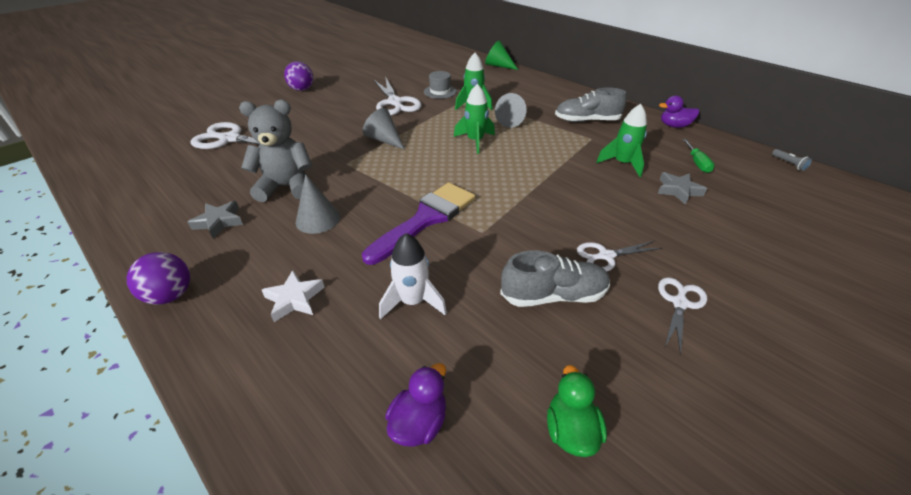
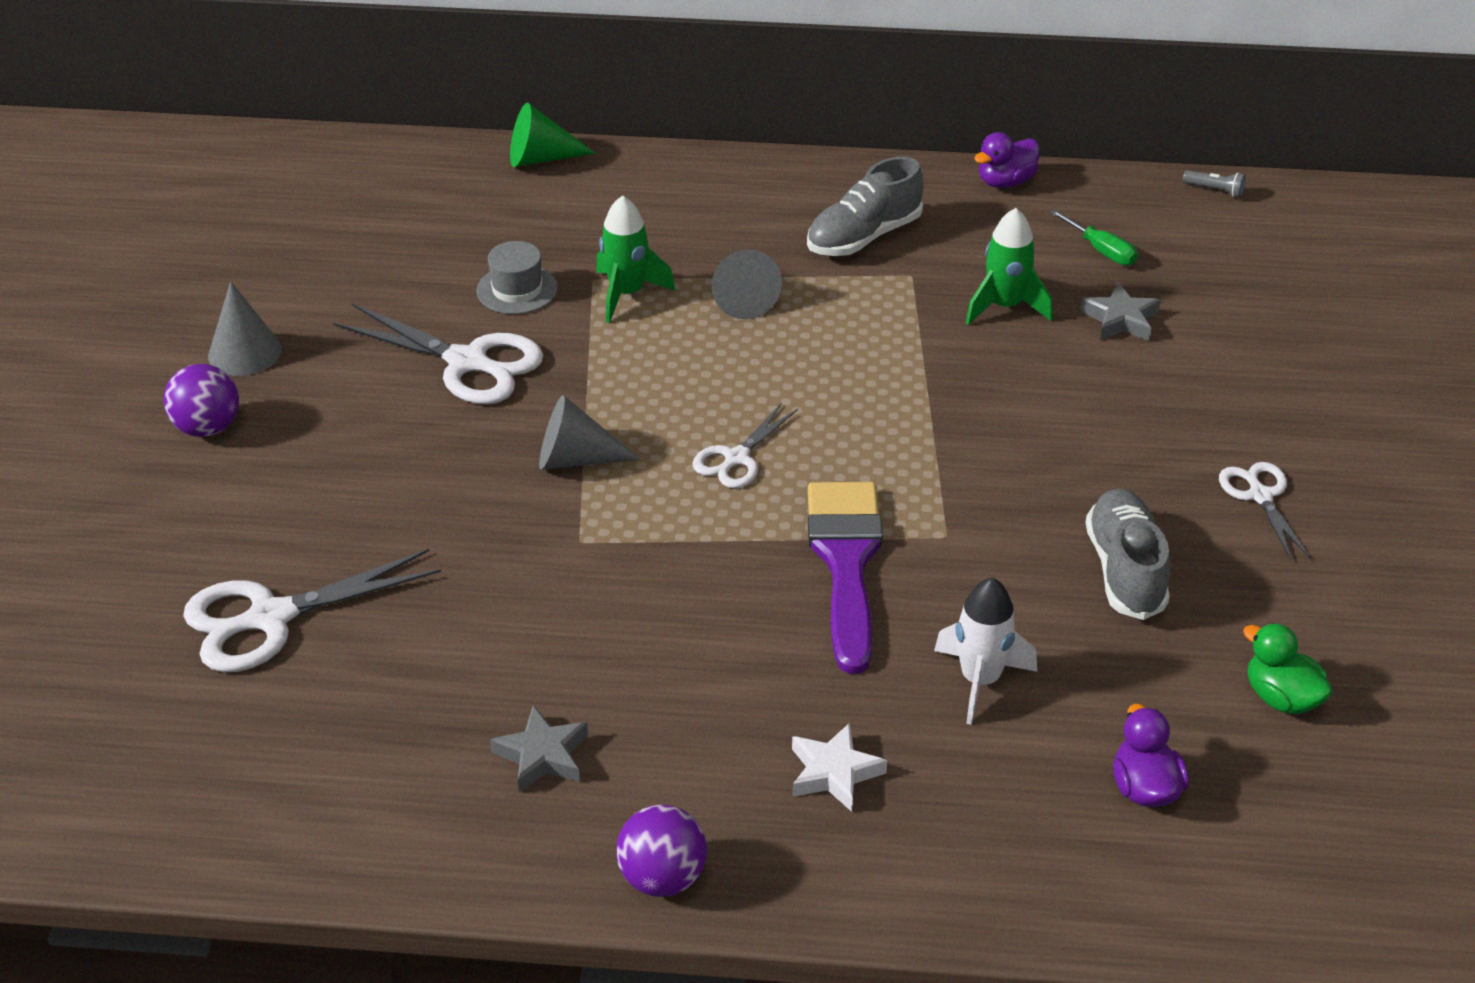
camera: 40 degrees left, 0 degrees up
(287, 187) = (551, 639): grey teddy bear -> none
(318, 219) = (690, 657): grey cone -> grey cone (245, 352)
(475, 141) = (735, 378): green rocket -> none
(553, 295) = (1125, 570): grey shoe -> grey shoe turned 45 degrees counterclockwise
(605, 256) = (1130, 480): white scissors -> white scissors (736, 458)

